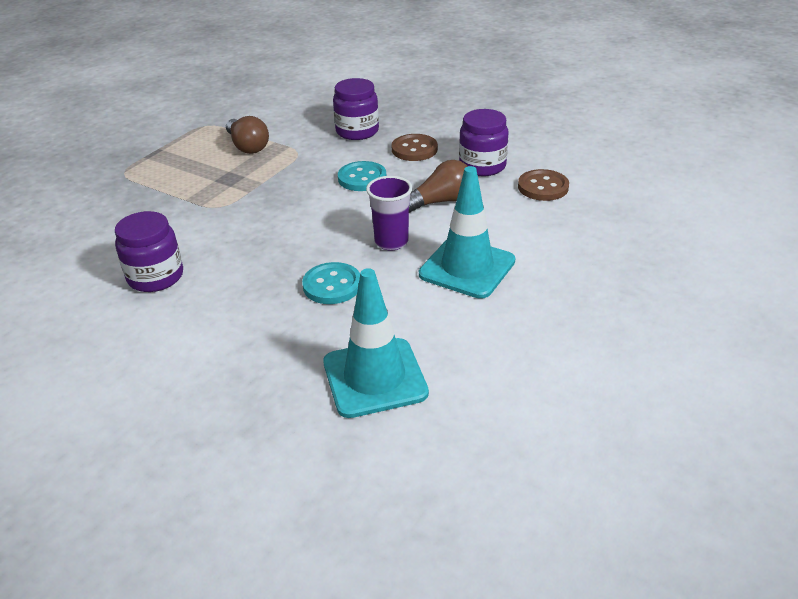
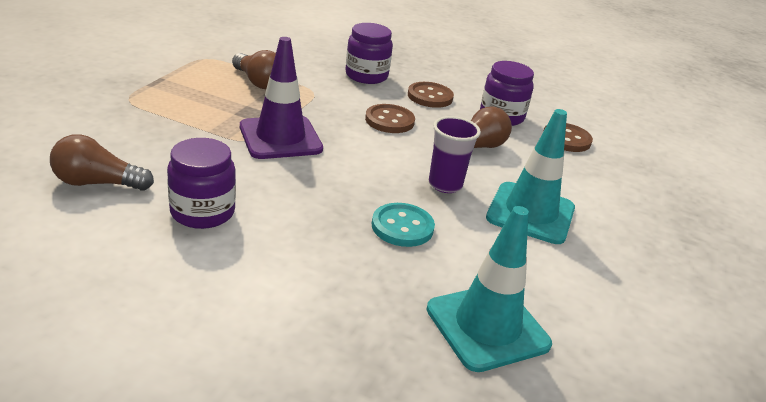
camera: 15 degrees left, 5 degrees down
(75, 254) = (97, 183): none -> brown light bulb
(249, 202) = (280, 138): none -> purple traffic cone
(362, 178) = (389, 121): turquoise button -> brown button

